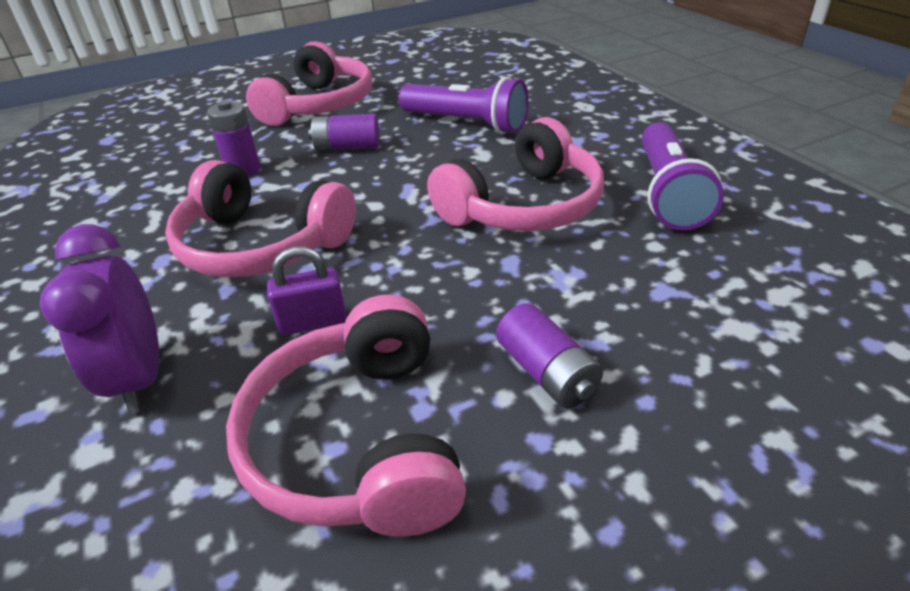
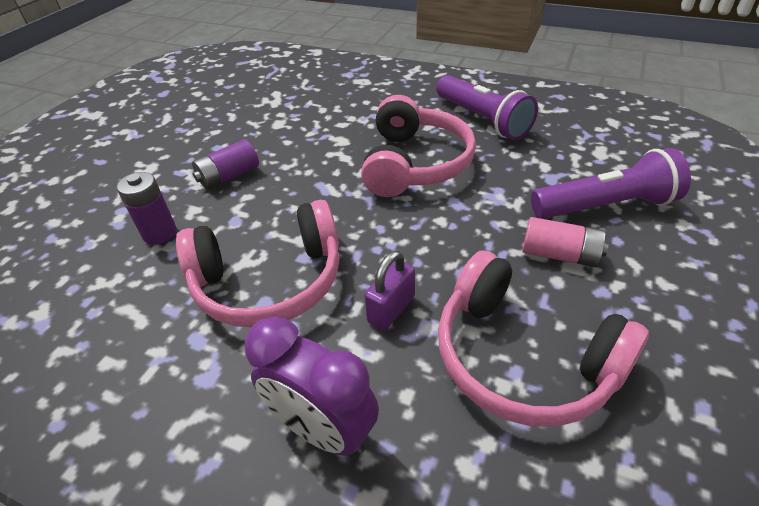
camera: 40 degrees left, 5 degrees up
(318, 105) = (149, 152): pink headphones -> none
(466, 123) = (298, 122): purple flashlight -> purple flashlight (605, 206)
(547, 373) = (559, 254): purple battery -> pink battery

